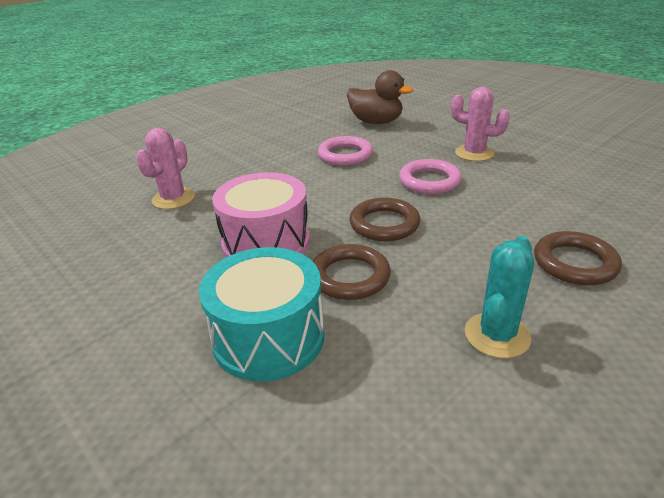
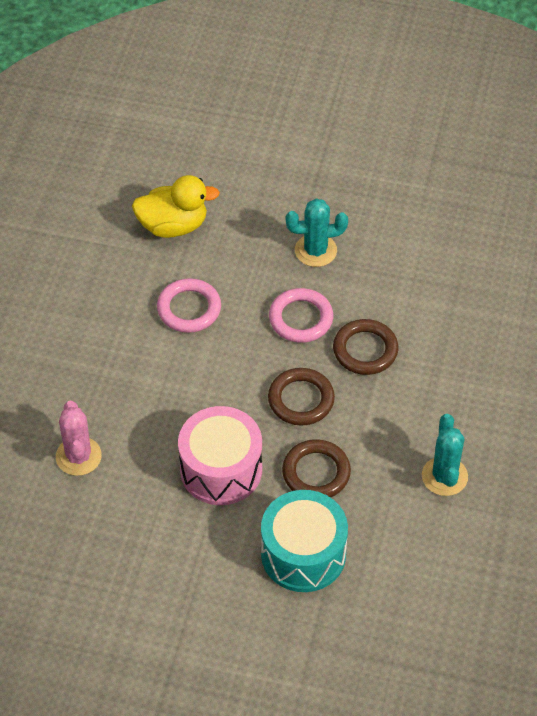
camera: 35 degrees left, 20 degrees up
(376, 122) = (173, 225): brown duck -> yellow duck
(474, 153) = (315, 250): pink cactus -> turquoise cactus
(574, 263) = (465, 379): brown ring -> brown ring (365, 350)

